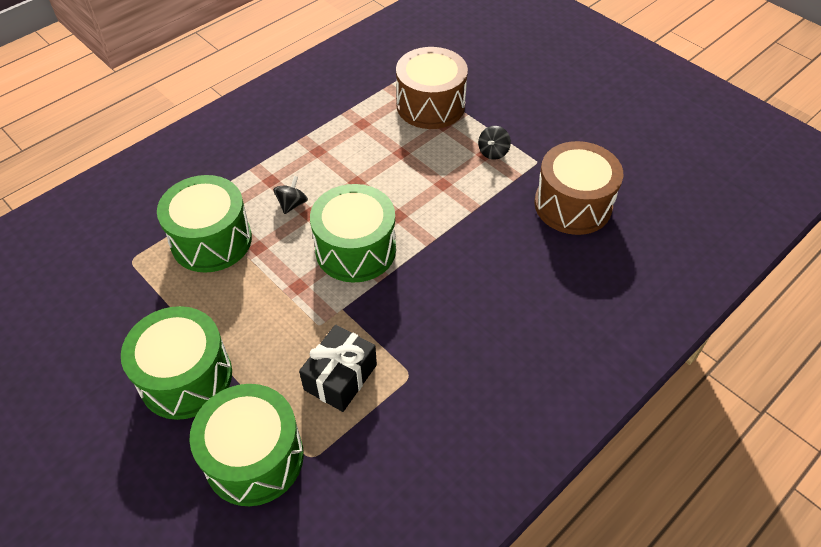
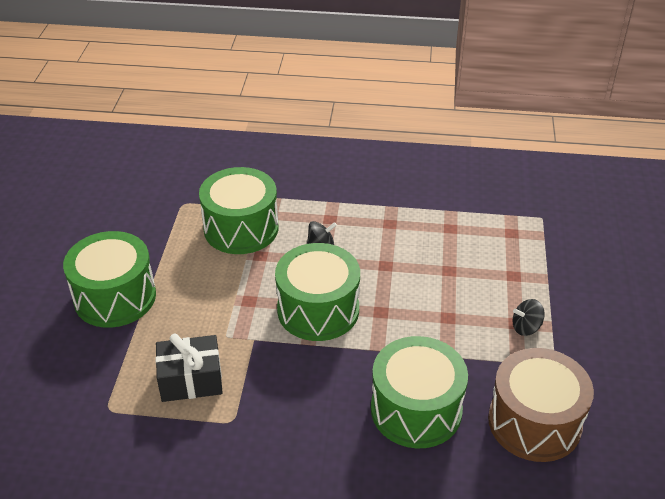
camera: 50 degrees right, 10 degrees down
(254, 457) = (82, 377): green drum -> green drum (416, 410)
(430, 105) = (525, 254): brown drum -> none

